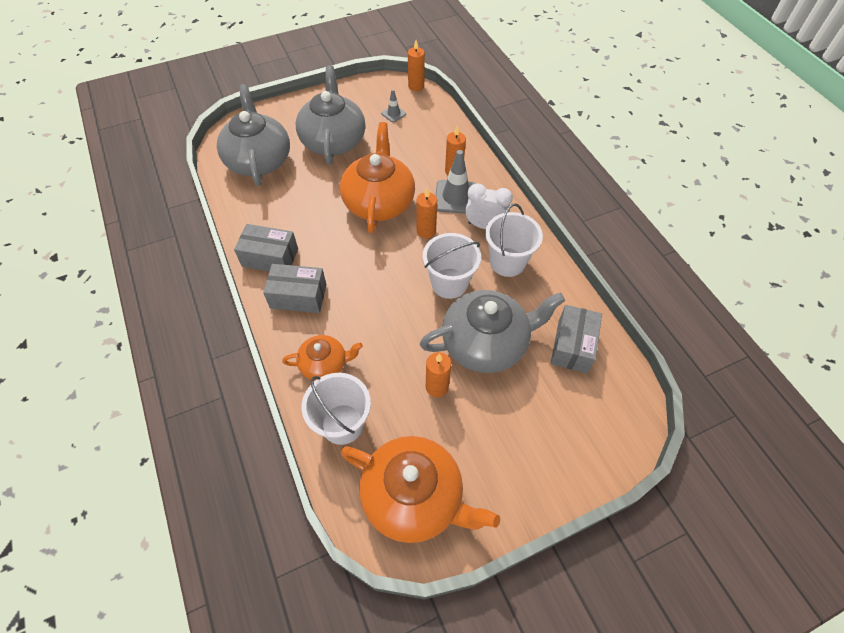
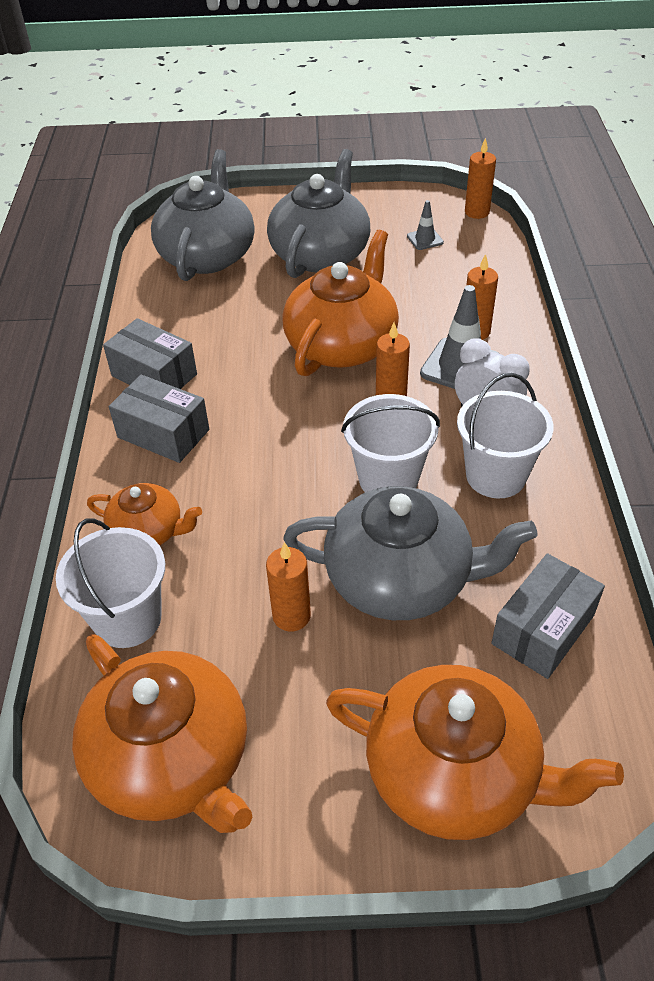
camera: 25 degrees right, 10 degrees down
(565, 443) = (455, 773): none -> orange teapot

